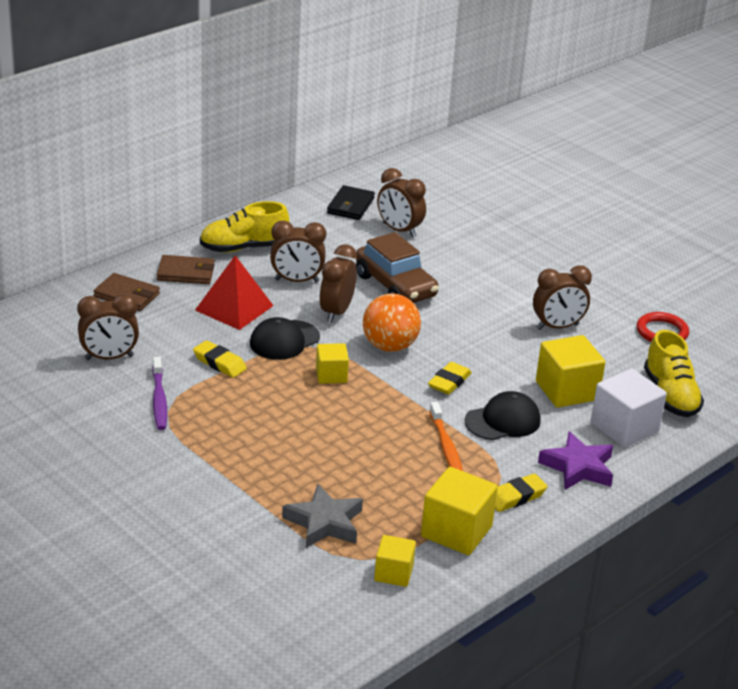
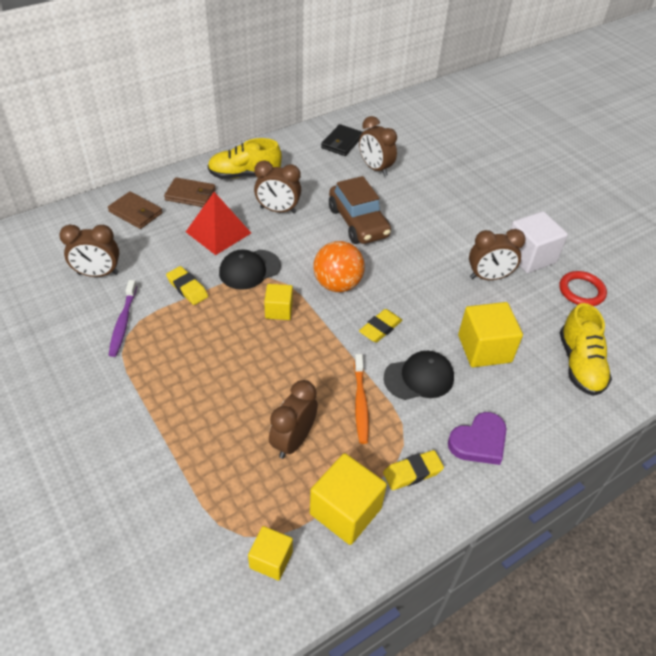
camera: 10 degrees right, 15 degrees up
(324, 522) = (223, 484): grey star -> none
(336, 312) = (301, 244): brown clock -> brown clock (293, 440)
(578, 467) = (479, 441): purple star -> purple heart
(624, 427) = (531, 397): white cube -> white cube (530, 256)

